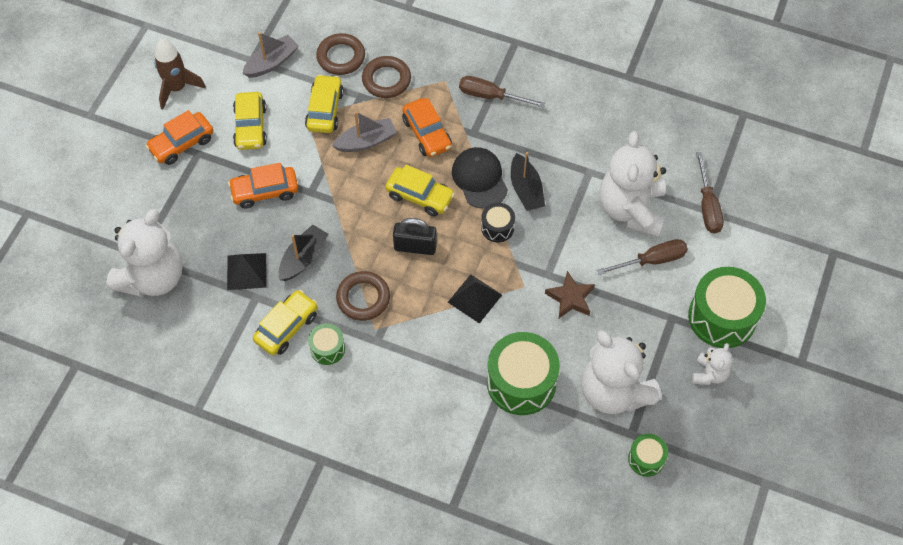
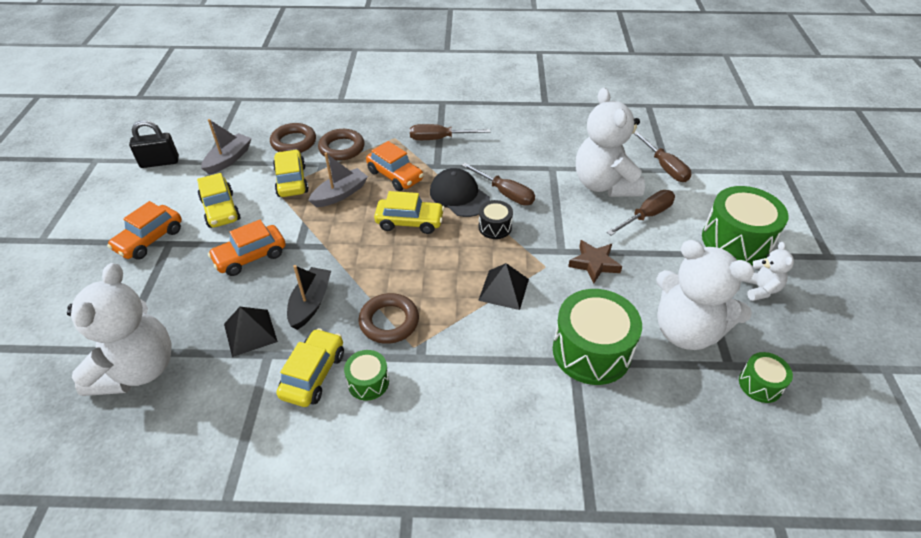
camera: 20 degrees left, 15 degrees down
(177, 88) = (136, 198): brown rocket -> none
(415, 247) = (423, 263): black padlock -> black padlock (160, 162)
(526, 189) = (505, 193): black boat -> brown screwdriver

